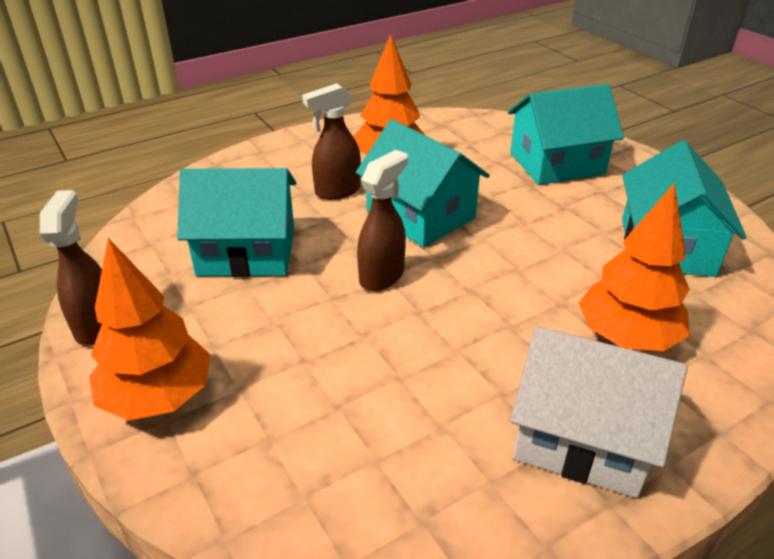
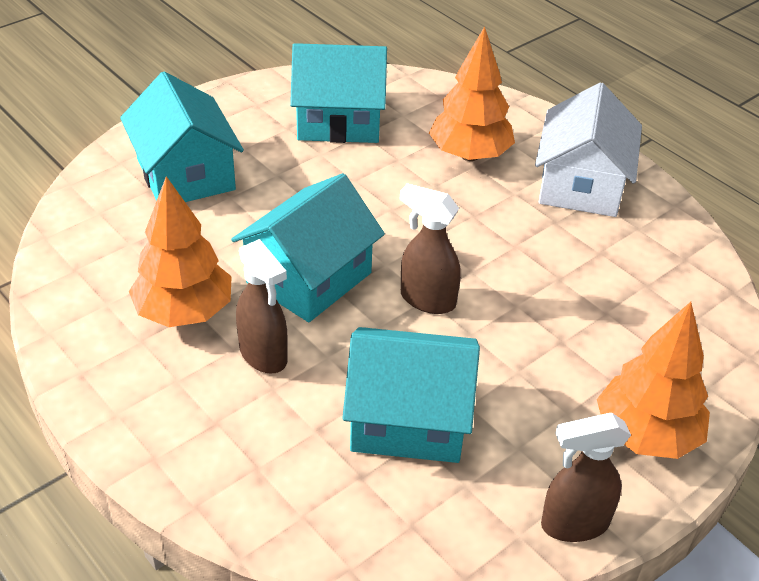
camera: 100 degrees left, 5 degrees up
(247, 252) = (408, 419): turquoise house -> turquoise house turned 75 degrees counterclockwise

